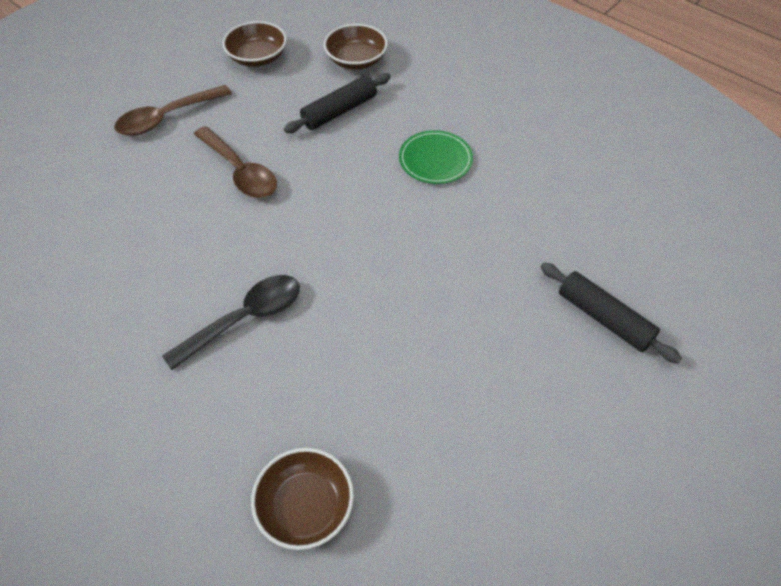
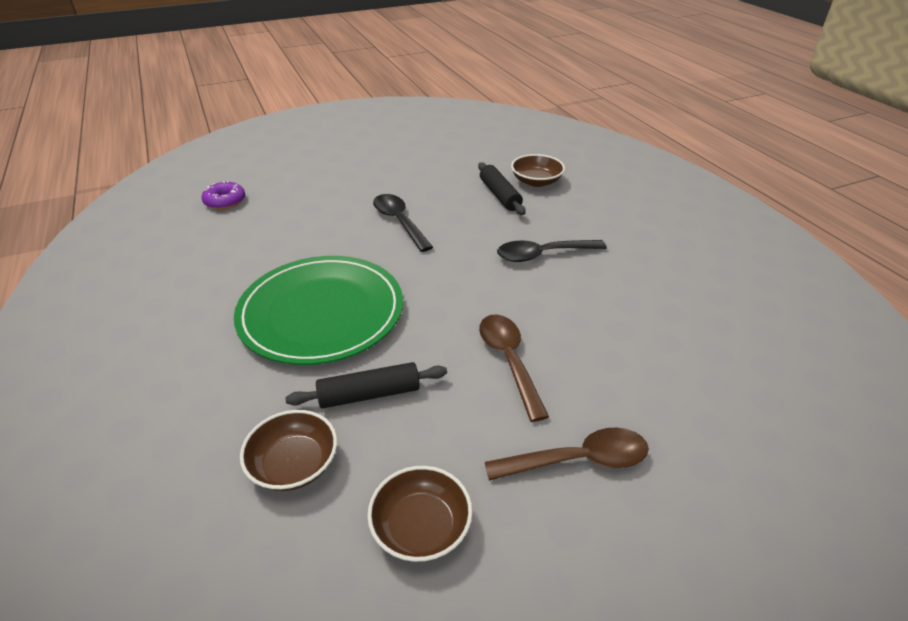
camera: 155 degrees left, 15 degrees down
(435, 159) = (321, 313): green plate -> green plate, size x2.21
(457, 311) = (399, 222): none -> black spoon
(604, 318) = (317, 197): black rolling pin -> black rolling pin (499, 195)
(705, 263) = (225, 201): none -> purple donut

